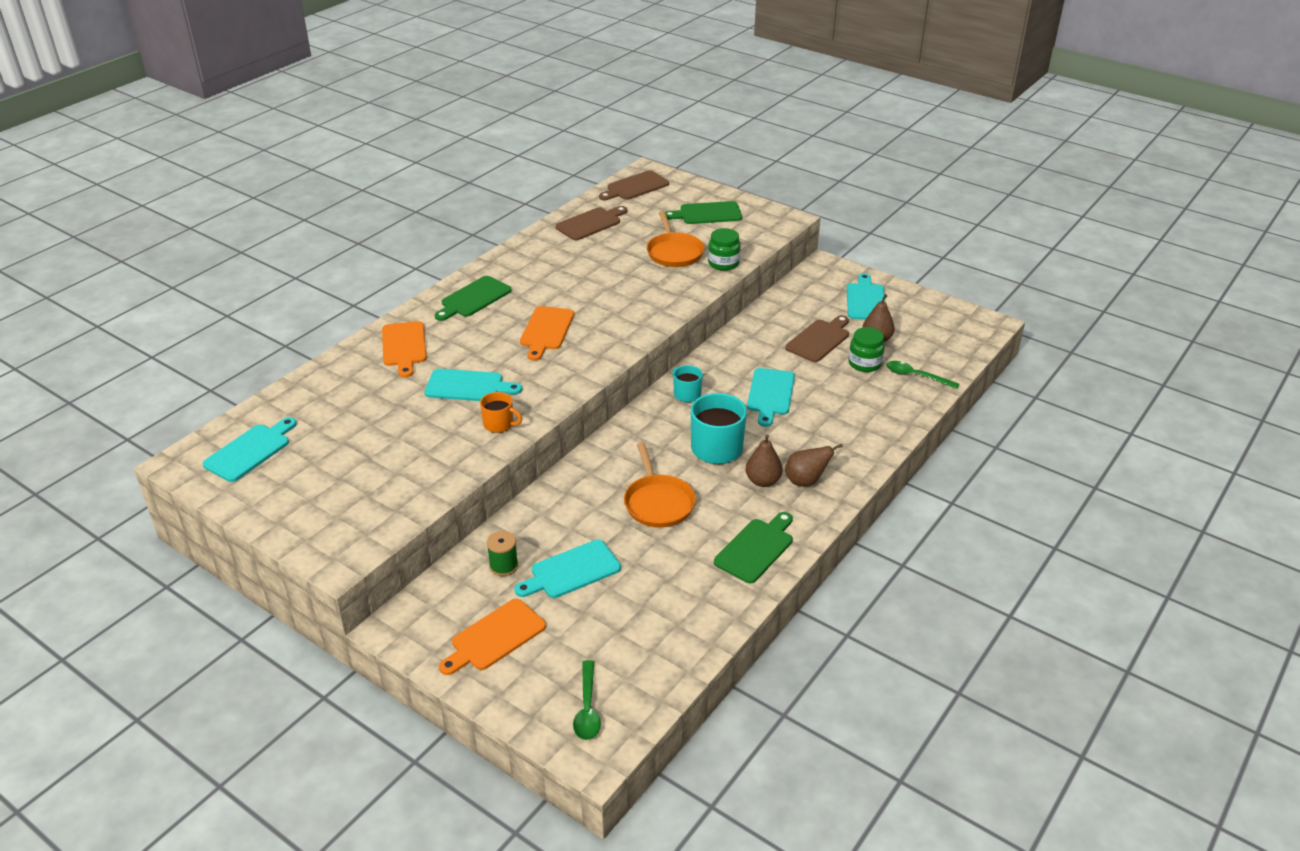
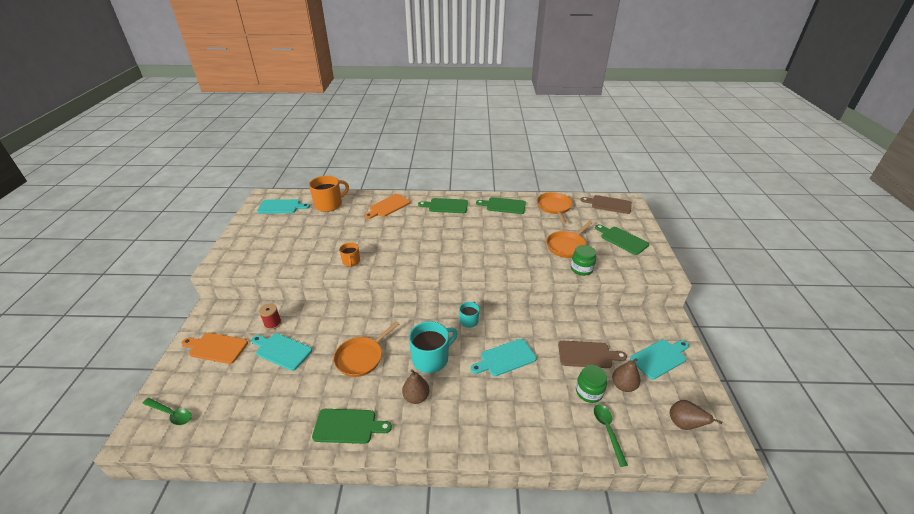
camera: 55 degrees right, 0 degrees up
(317, 399) = (329, 204): none -> orange mug
(468, 386) = (374, 238): turquoise cutting board -> none
(503, 566) = (273, 323): green spool -> red spool
(537, 255) = (504, 206): none -> green cutting board
(546, 331) = (443, 239): orange cutting board -> none
(587, 708) = (171, 414): green spoon -> green spoon turned 120 degrees counterclockwise
(590, 223) = (554, 207): brown cutting board -> orange pan
(805, 481) = (433, 420): brown pear -> brown pear (684, 424)

